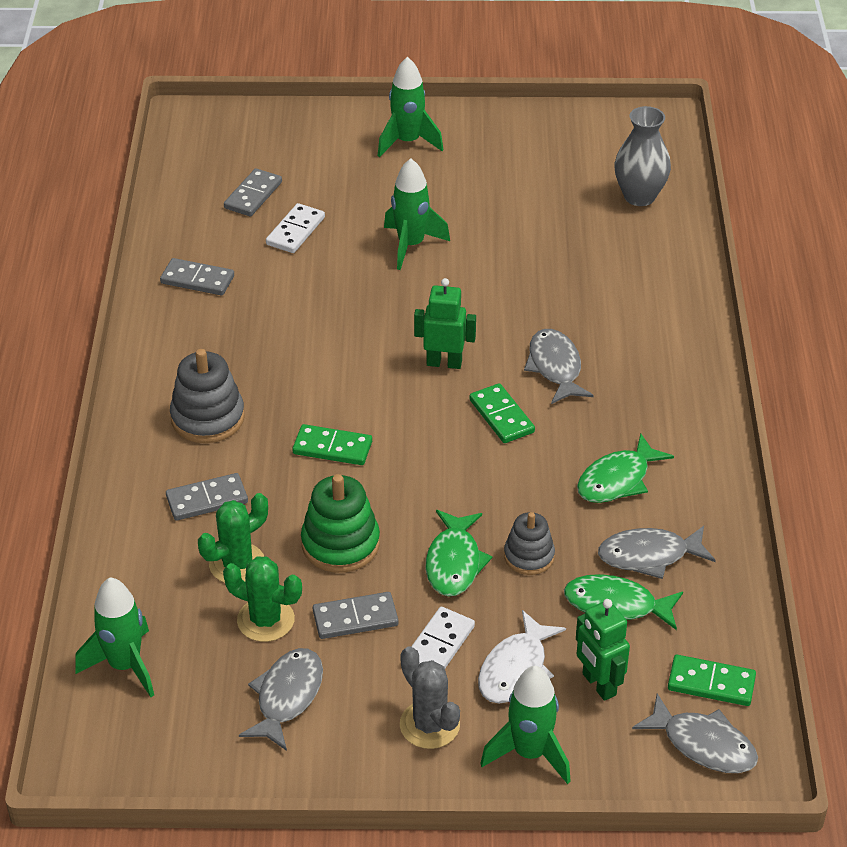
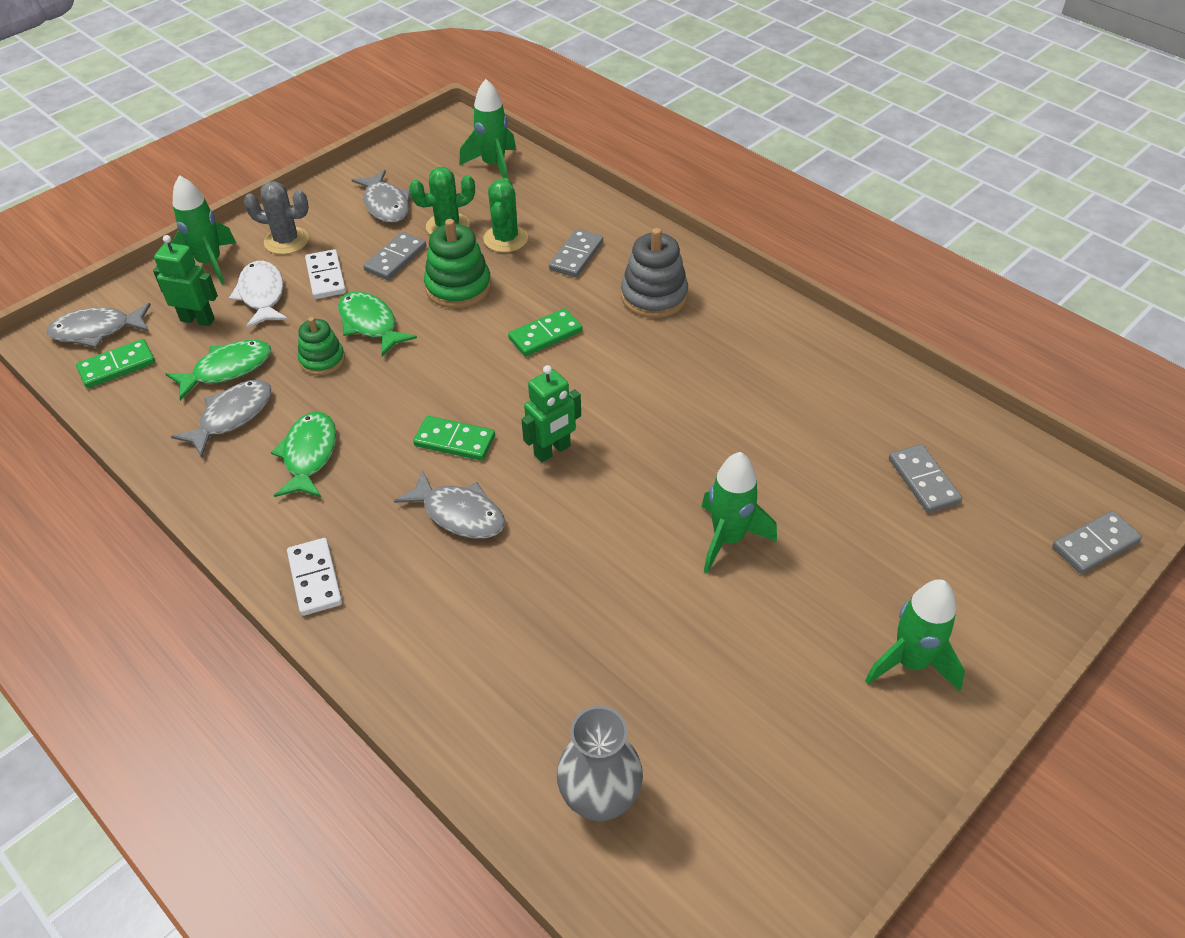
camera: 135 degrees right, 5 degrees up
(197, 280) = (827, 377): grey domino -> grey domino (1095, 545)
(295, 231) = (835, 475): white domino -> white domino (315, 578)
(529, 556) = (322, 360): grey stacking toy -> green stacking toy

